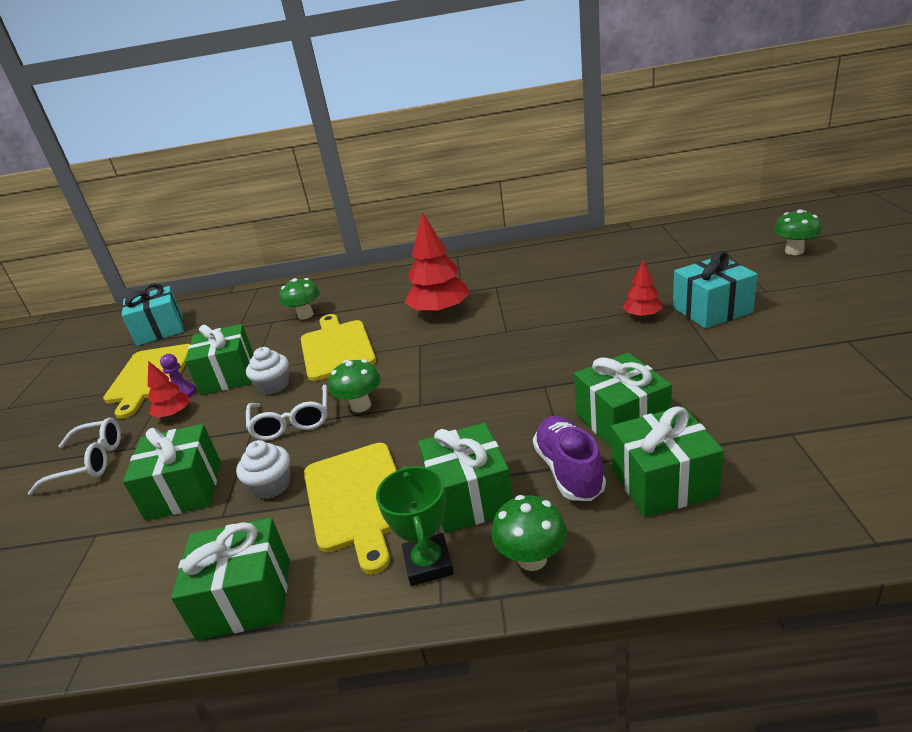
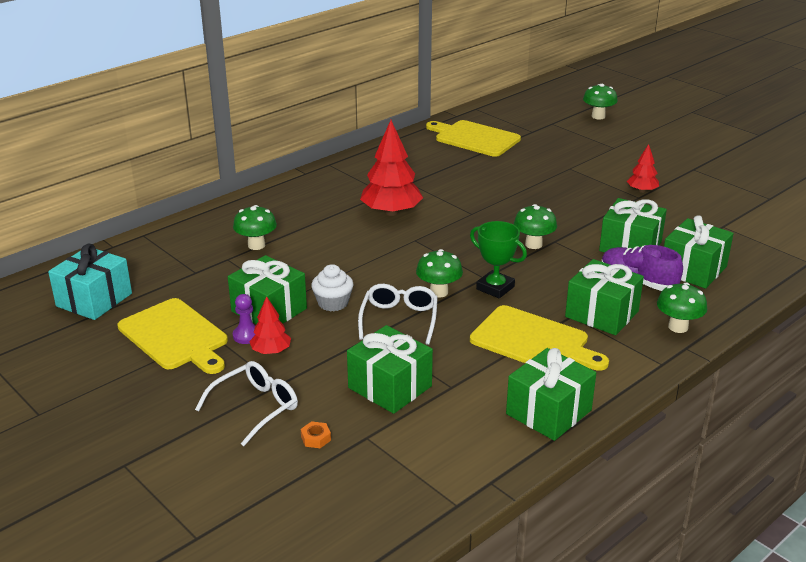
camera: 45 degrees left, 0 degrees up
(71, 514) = (316, 438): none -> orange nut
(271, 485) = (457, 358): white cupcake -> none
(292, 422) = (399, 319): white glasses -> white glasses turned 120 degrees counterclockwise
(336, 348) = (341, 261): yellow cutting board -> yellow cutting board (474, 138)
(428, 564) = (628, 351): green trophy -> green trophy (495, 288)
(517, 383) = (533, 244): none -> green mushroom
(642, 316) = (556, 180): red tree -> red tree (642, 191)
(712, 310) = (596, 167): turquoise gift -> none

